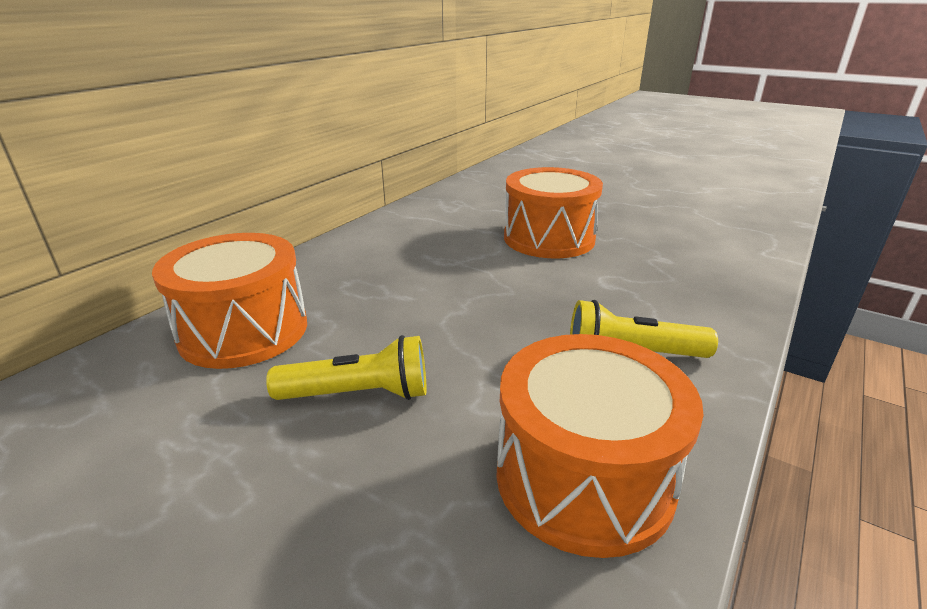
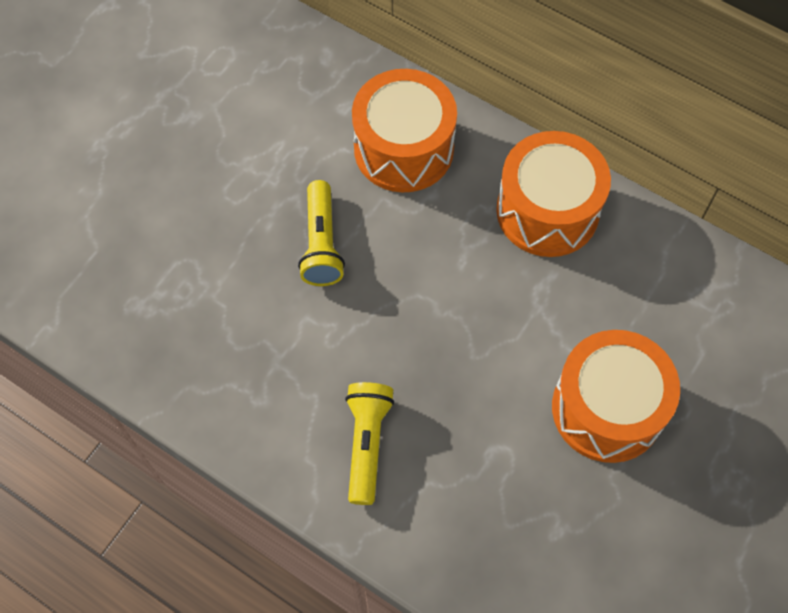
camera: 90 degrees right, 35 degrees up
(584, 477) = (237, 381): orange drum -> orange drum (547, 211)

